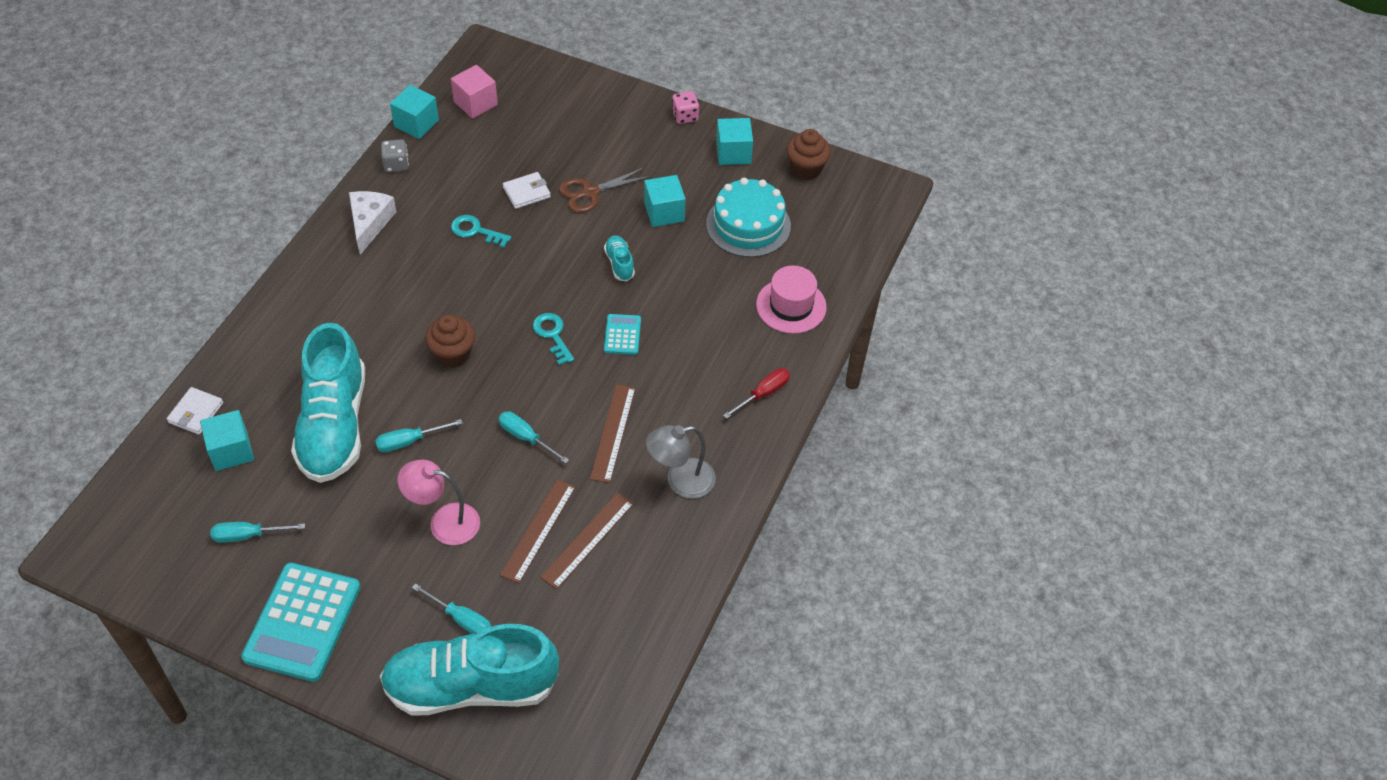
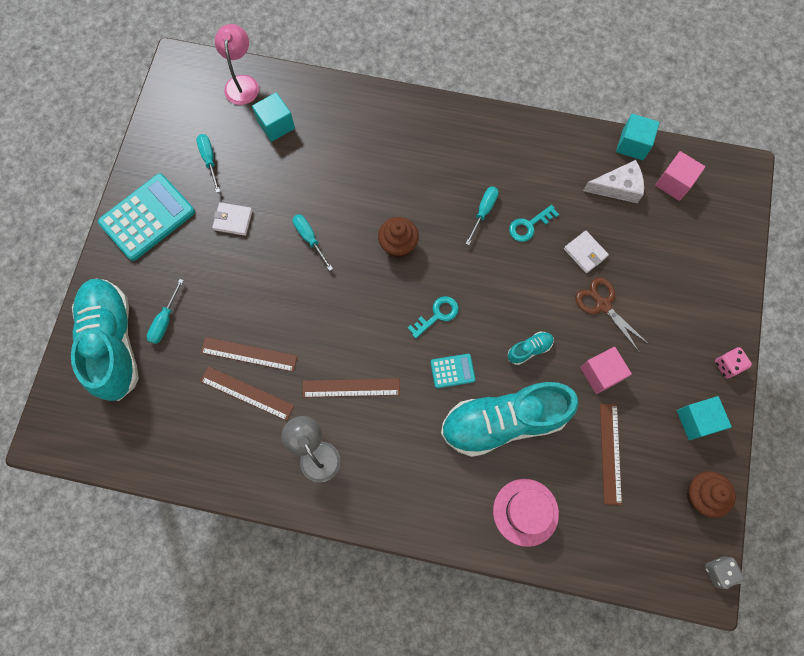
camera: 80 degrees right, 20 degrees up
(196, 413) = (303, 91): white wallet -> white wallet (233, 220)
(302, 622) = (147, 217): turquoise calculator -> turquoise calculator turned 135 degrees clockwise
(334, 425) = (312, 183): turquoise shoe -> turquoise shoe (503, 421)
(370, 223) = (512, 145): white cheese -> white cheese (618, 187)
(396, 164) = (581, 144): grey dice -> grey dice (718, 571)
(444, 522) = (244, 284): pink lamp -> pink lamp (242, 83)
(476, 231) = (529, 225): turquoise key -> turquoise key turned 135 degrees counterclockwise
(526, 437) = (331, 322): turquoise screwdriver -> turquoise screwdriver (483, 212)
(664, 212) = (601, 374): turquoise cube -> pink cube
(748, 225) = (610, 453): turquoise cake -> brown ruler
(763, 394) = (420, 505): red screwdriver -> none

